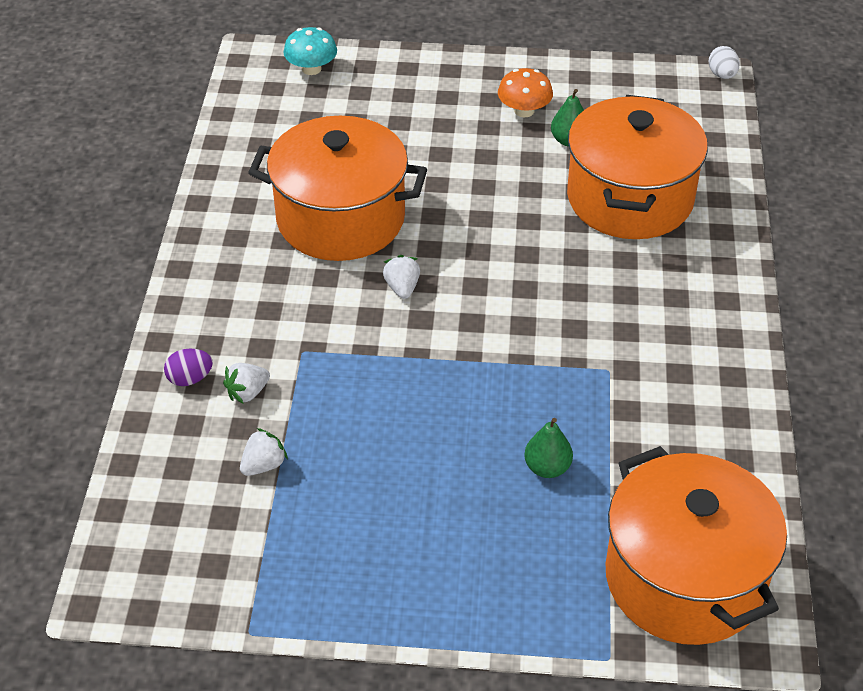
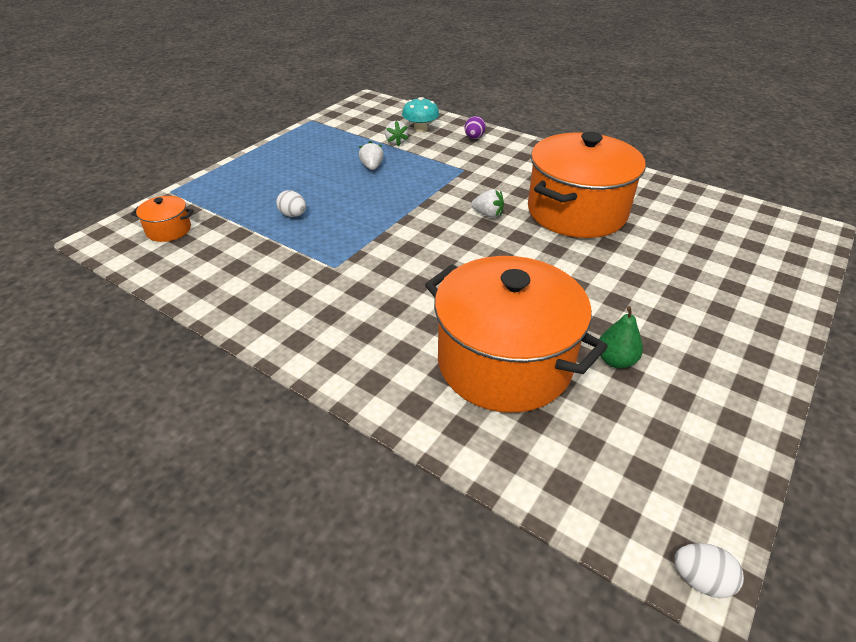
camera: 120 degrees right, 5 degrees down
(247, 393) = (448, 149): white strawberry -> white strawberry (372, 167)
(311, 69) = (787, 251): turquoise mushroom -> turquoise mushroom (420, 128)
(524, 111) = (679, 350): orange mushroom -> none
(547, 468) = (293, 215): green pear -> white egg
(684, 578) = (169, 230): orange pot -> orange pot, size x0.42

